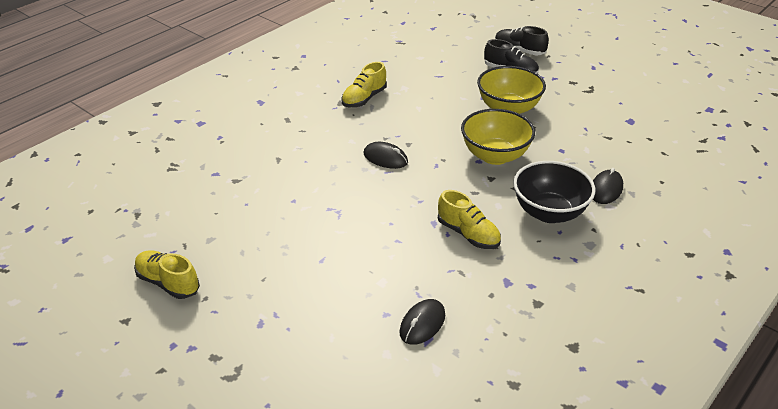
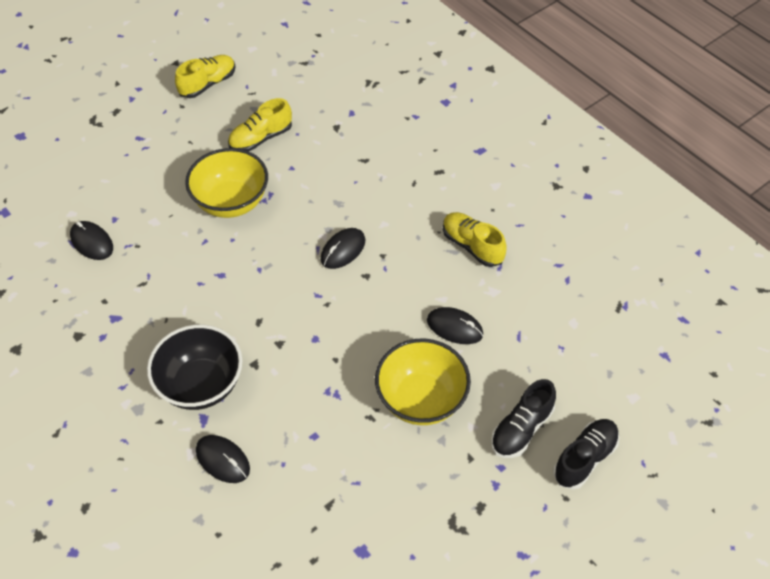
camera: 100 degrees right, 15 degrees up
(442, 100) = (454, 327): none -> black mouse
(468, 234) = (193, 300): yellow shoe -> yellow shoe (261, 138)
(495, 156) = (320, 358): yellow bowl -> yellow bowl (231, 202)

